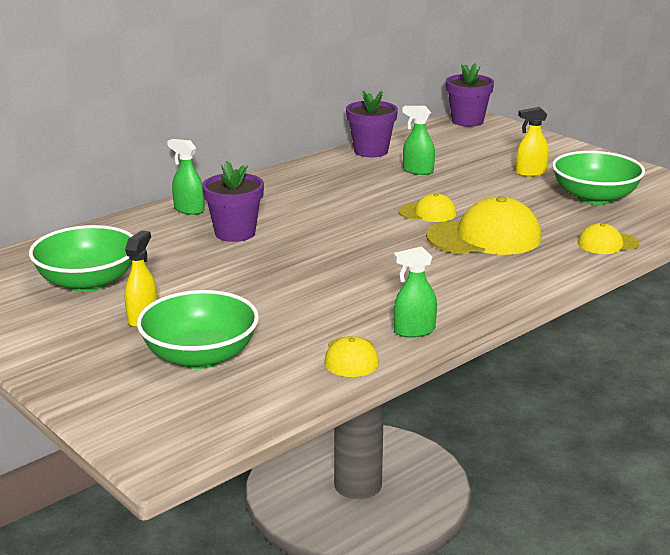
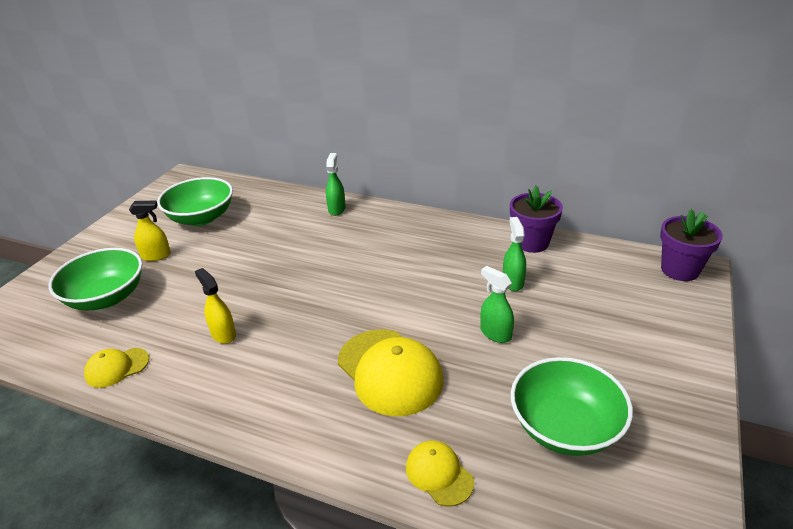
camera: 65 degrees right, 10 degrees up
(235, 233) = (309, 241): purple flower pot -> none
(414, 331) = (171, 387): green spray bottle -> green spray bottle (495, 333)
(427, 213) = (420, 318): yellow cap -> none
(530, 173) = (585, 355): yellow spray bottle -> yellow spray bottle (223, 334)

